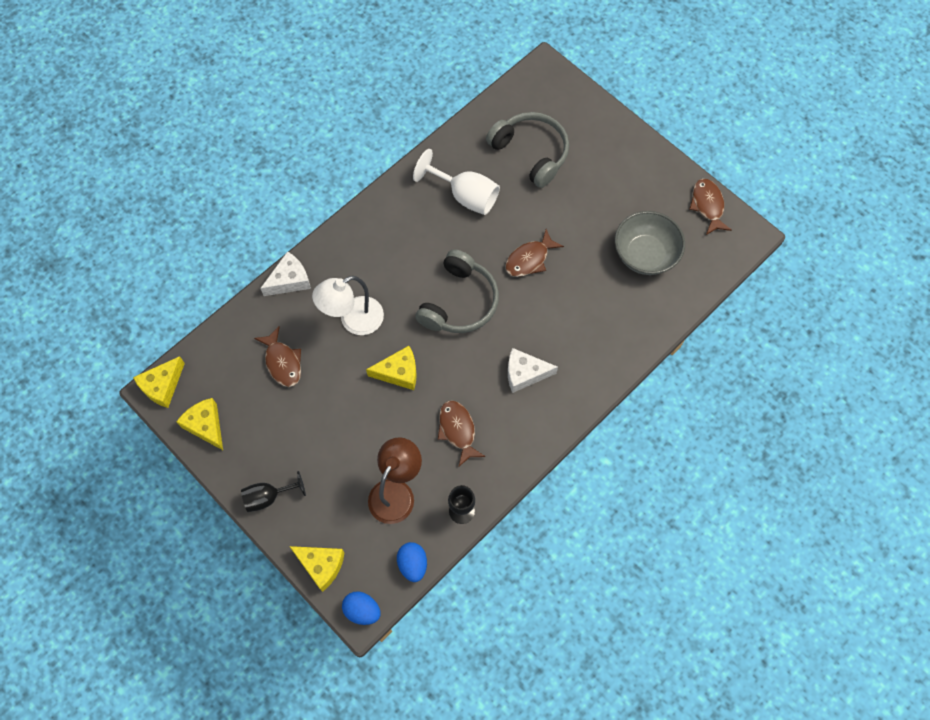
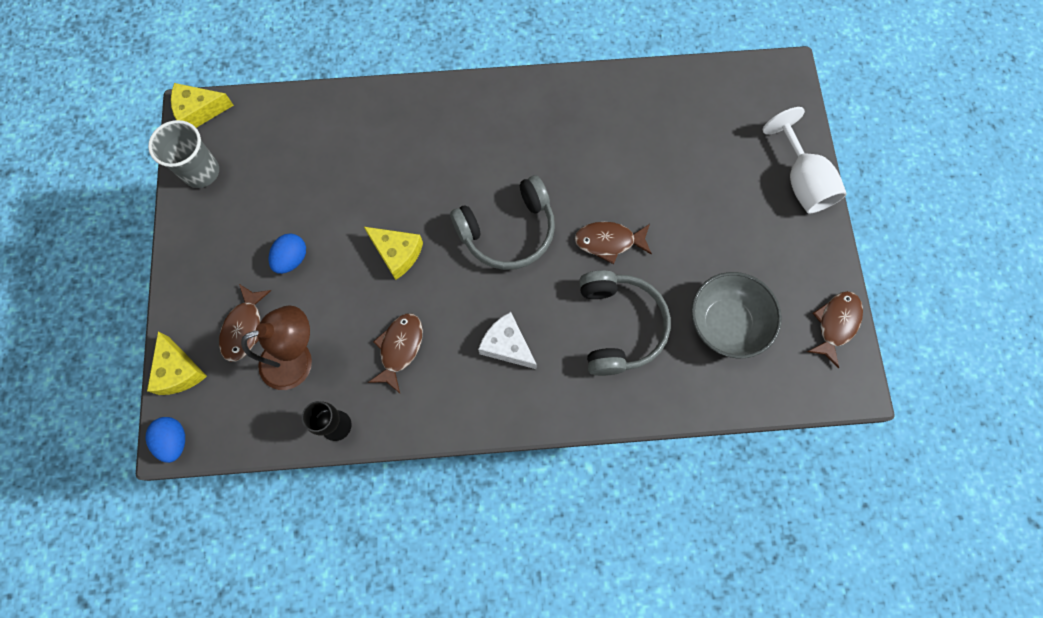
camera: 40 degrees right, 5 degrees up
(206, 425) = (201, 172): yellow cheese -> grey cup
(268, 497) = (193, 274): black goblet -> none
(282, 362) = (310, 166): brown fish -> brown fish (245, 328)
(289, 280) = (380, 99): white cheese -> none
(353, 320) = (401, 176): white lamp -> none
(413, 564) = (252, 437): blue egg -> blue egg (292, 259)
(465, 196) = (602, 138): white goblet -> white goblet (801, 181)
(531, 153) = (701, 142): grey headphones -> grey headphones (619, 326)

